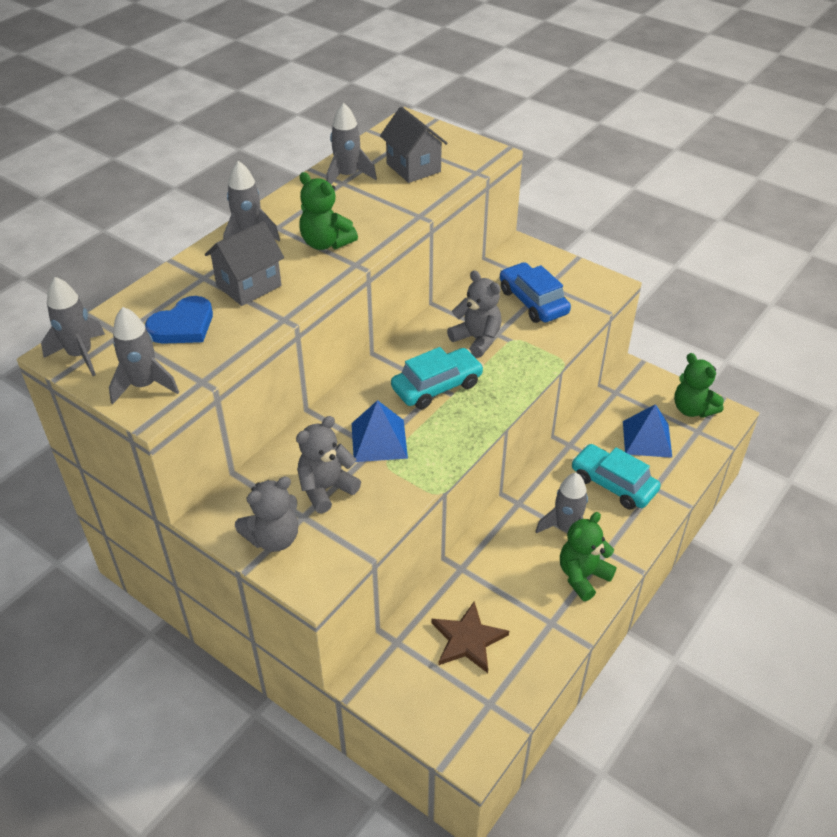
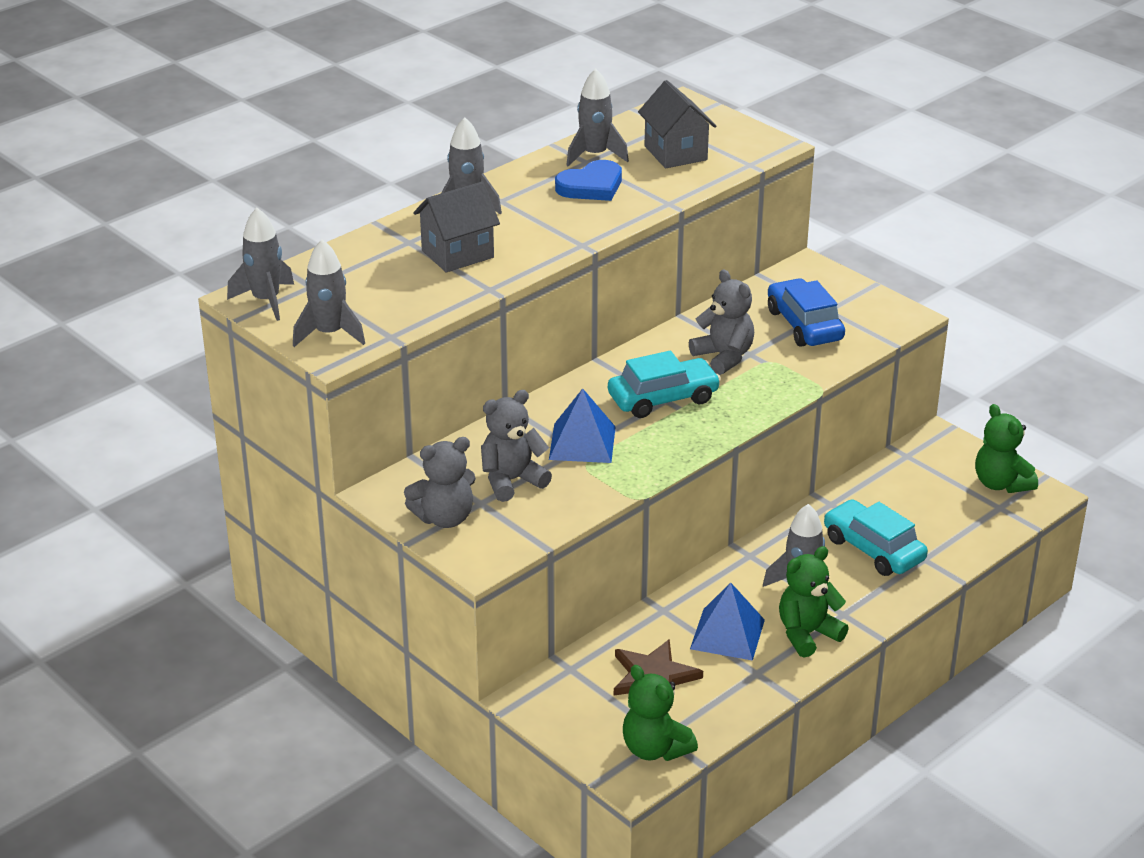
camera: 10 degrees right, 10 degrees down
(183, 326) = (379, 285): blue heart -> blue heart (591, 186)
(326, 243) = (553, 221): green teddy bear -> green teddy bear (655, 749)
(647, 438) = (931, 508): blue pyramid -> blue pyramid (727, 634)

